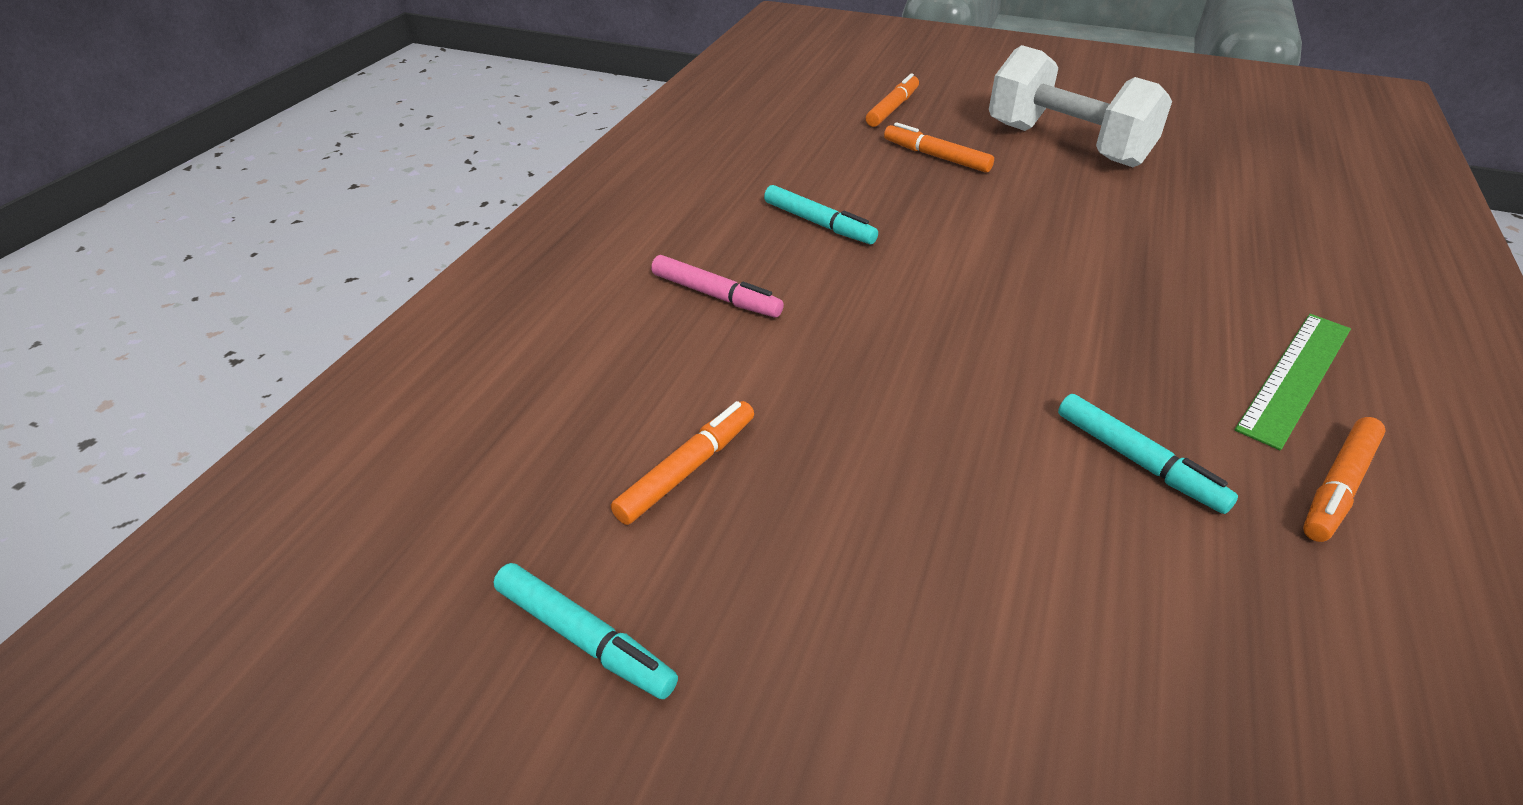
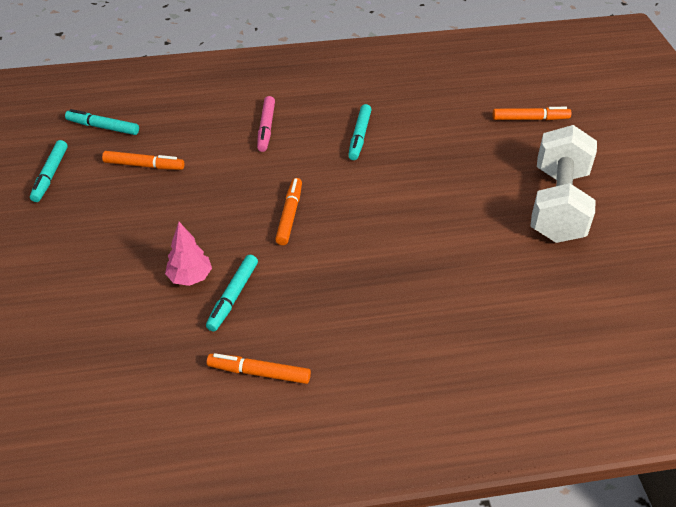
camera: 60 degrees right, 5 degrees up
(498, 496) = (103, 127): none -> turquoise marker
(936, 157) = (481, 155): orange marker -> orange marker (289, 215)
(1065, 500) = (190, 277): none -> pink tree
(1295, 377) = (349, 348): green ruler -> none

